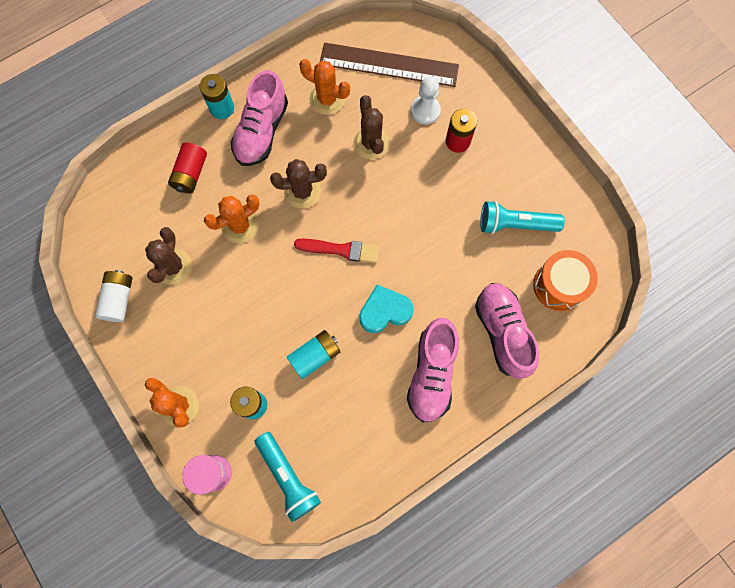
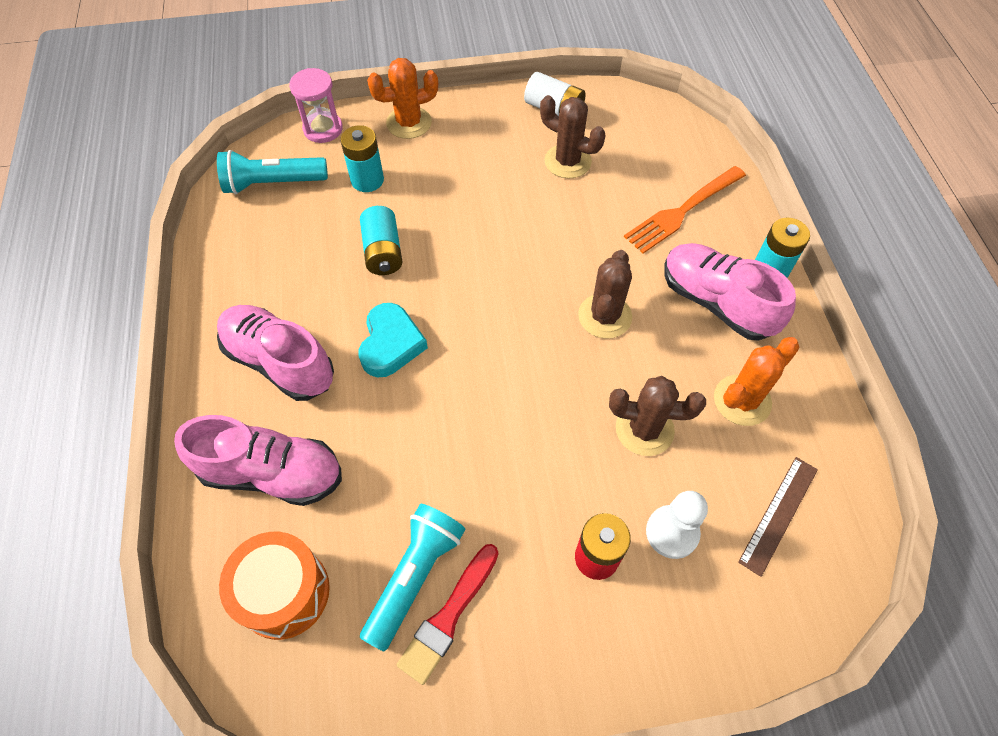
camera: 115 degrees right, 15 degrees down
(191, 174) = (682, 211): red battery -> orange fork
(240, 226) = (588, 236): orange cactus -> none
(341, 250) = (500, 328): red brush -> red brush (448, 617)
(389, 64) = (779, 514): brown ruler -> brown ruler, size x0.55

